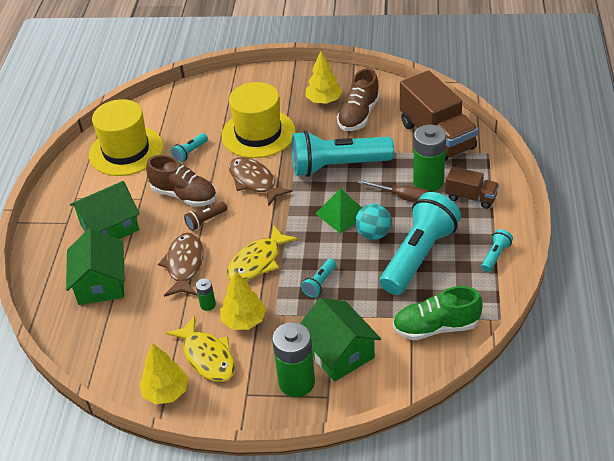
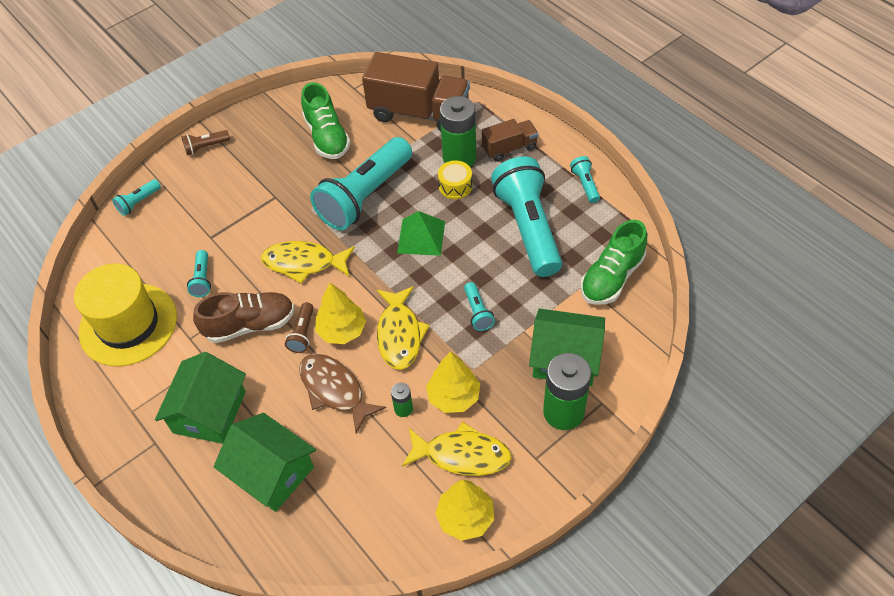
camera: 45 degrees left, 10 degrees up
(208, 87) = (138, 202): none -> turquoise flashlight
(254, 181) = (304, 263): brown fish -> yellow fish
(258, 133) = (250, 215): yellow hat -> none
(281, 77) = (206, 147): none -> brown flashlight
(324, 100) = (277, 143): yellow tree -> yellow tree (342, 330)
(359, 115) = (327, 137): brown shoe -> green shoe
(373, 234) = (469, 235): turquoise ball -> none
(403, 197) = (455, 186): brown screwdriver -> yellow drum

